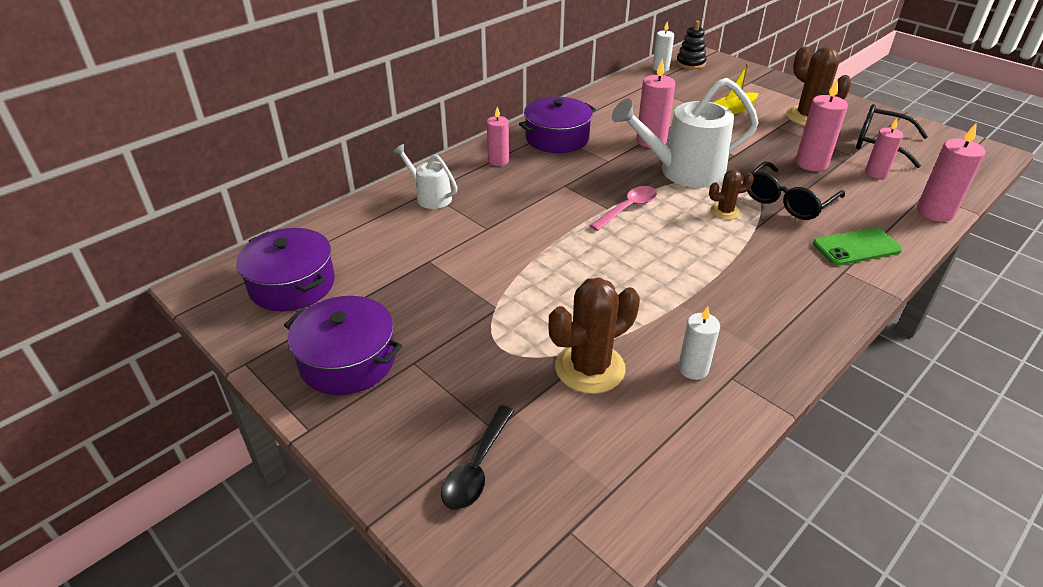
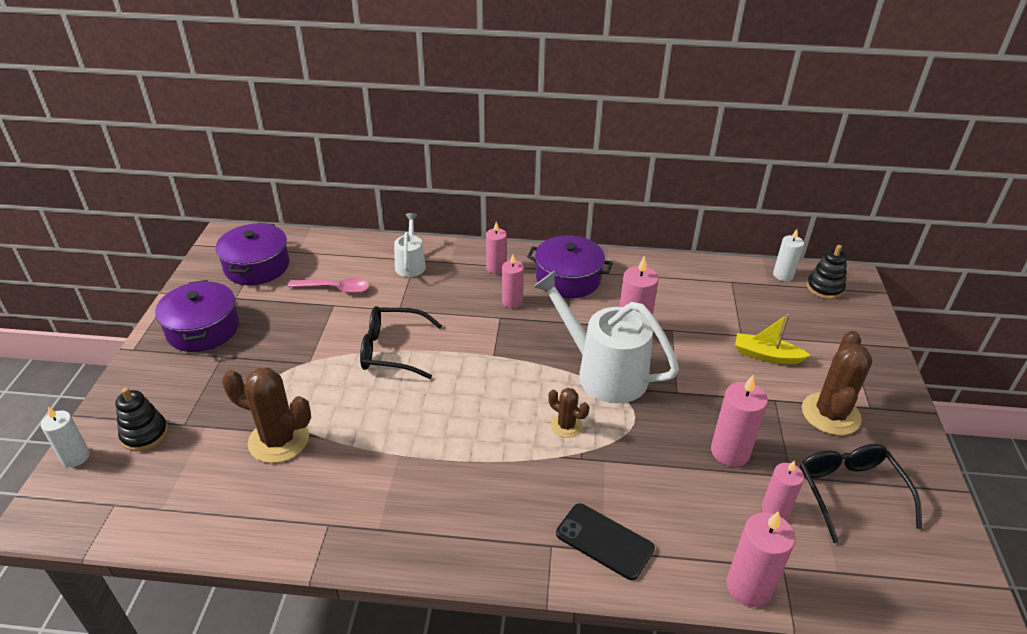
camera: 50 degrees right, 0 degrees up
(477, 467) = (145, 434): black spoon -> black stacking toy
(551, 172) = (512, 301): none -> pink candle
(628, 208) = (505, 366): pink spoon -> pink spoon (335, 289)
(693, 369) = (321, 497): white candle -> white candle (75, 457)
(787, 201) = (633, 461): black glasses -> black glasses (392, 350)
(856, 247) = (604, 541): green phone -> black phone

